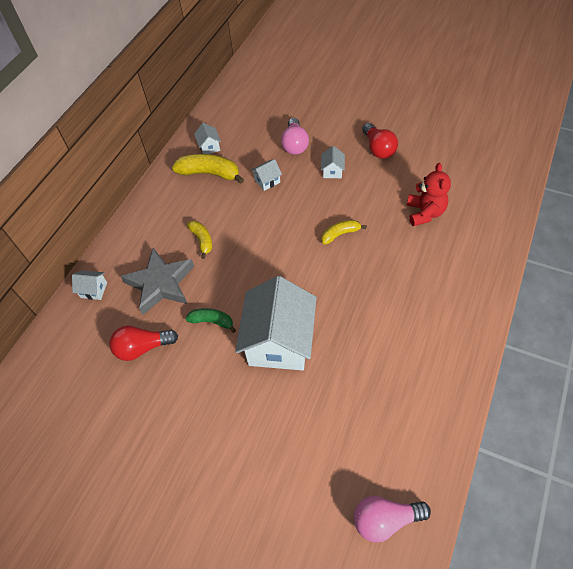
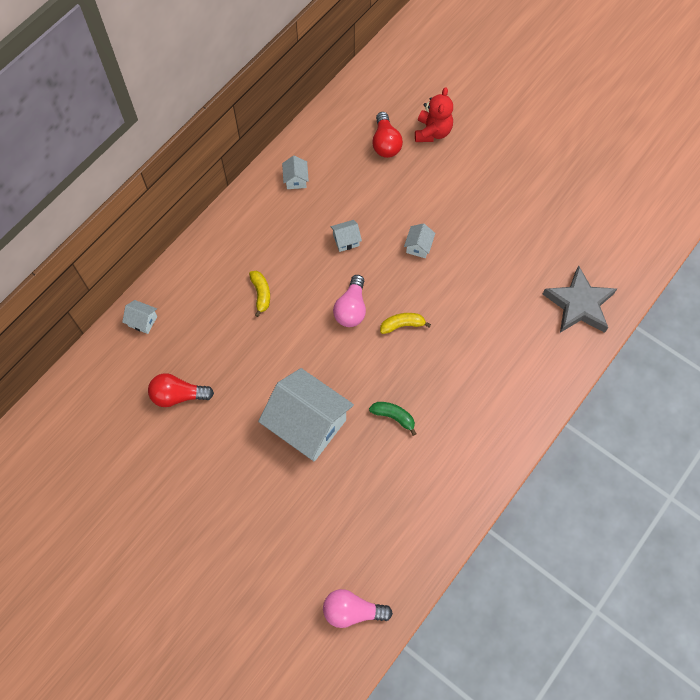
camera: 10 degrees right, 10 degrees up
(161, 284) = (209, 332): grey star -> grey star (579, 304)
(209, 173) = (288, 214): yellow banana -> none
(212, 321) = (249, 386): green banana -> green banana (393, 417)
(279, 341) = (308, 424): white house -> white house turned 75 degrees counterclockwise
(295, 144) = (388, 201): pink light bulb -> pink light bulb (351, 308)
(378, 149) = (477, 231): red light bulb -> red light bulb (385, 143)
(424, 213) = (497, 324): red teddy bear -> red teddy bear (432, 132)

